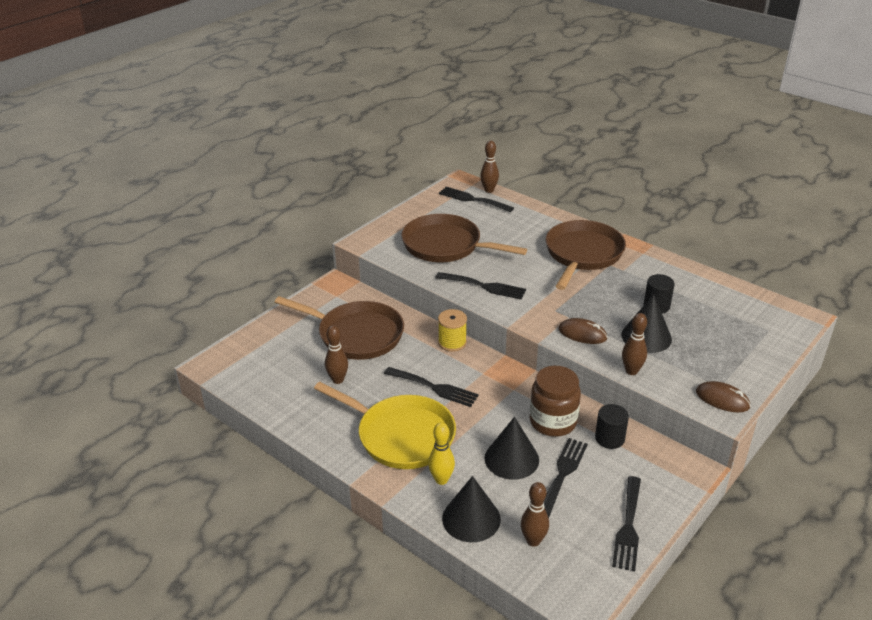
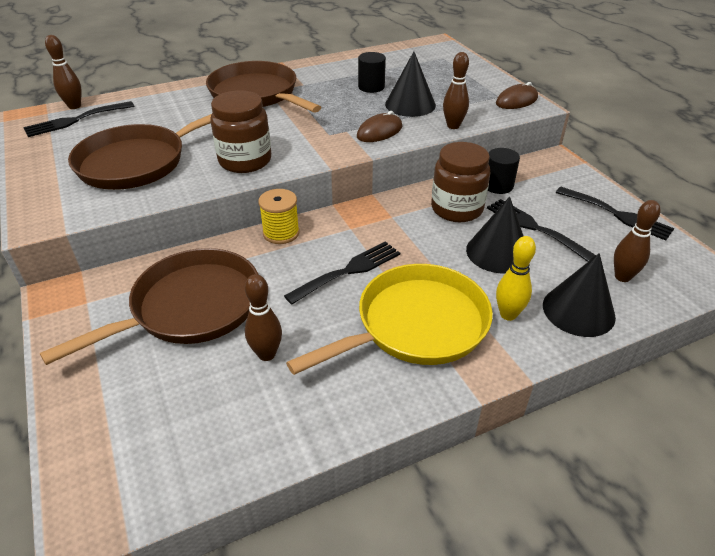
camera: 65 degrees left, 5 degrees up
(484, 286) = (245, 161): black fork -> brown jar

